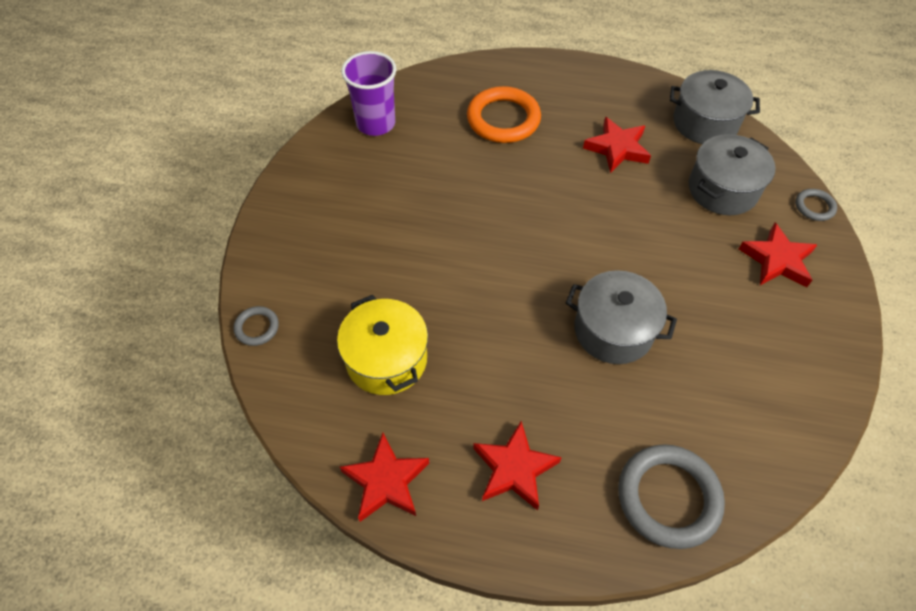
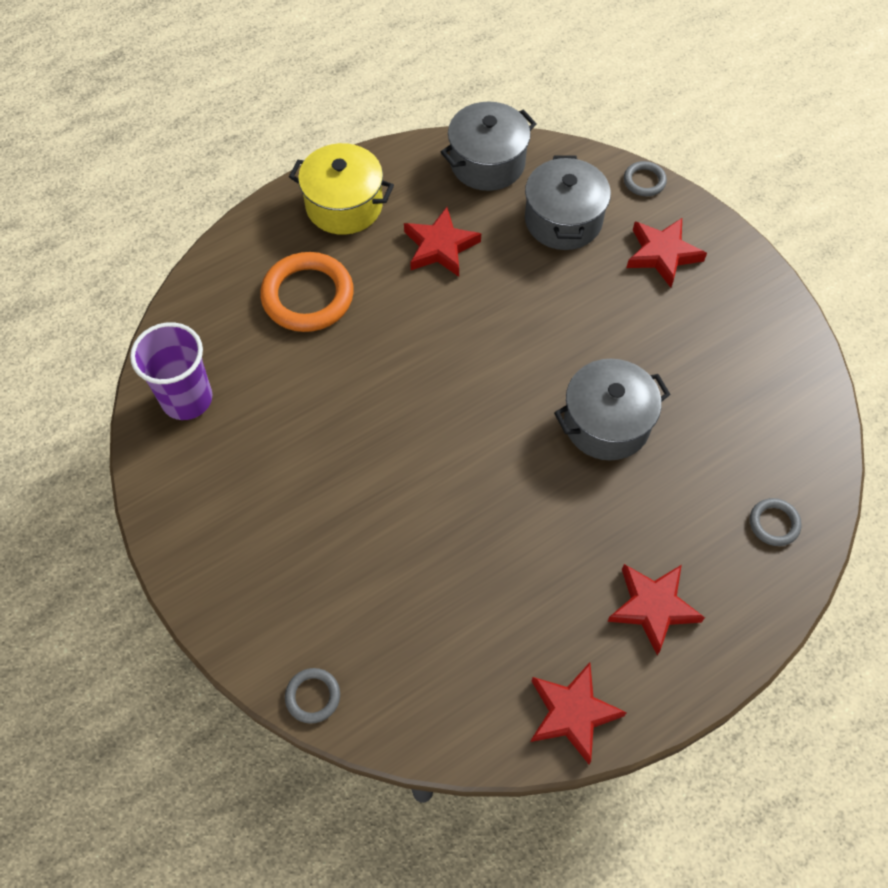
camera: 45 degrees left, 5 degrees up
(386, 359) = (459, 615): yellow pot -> yellow pot (344, 205)
(668, 497) = (774, 523): grey ring -> grey ring, size x0.49

